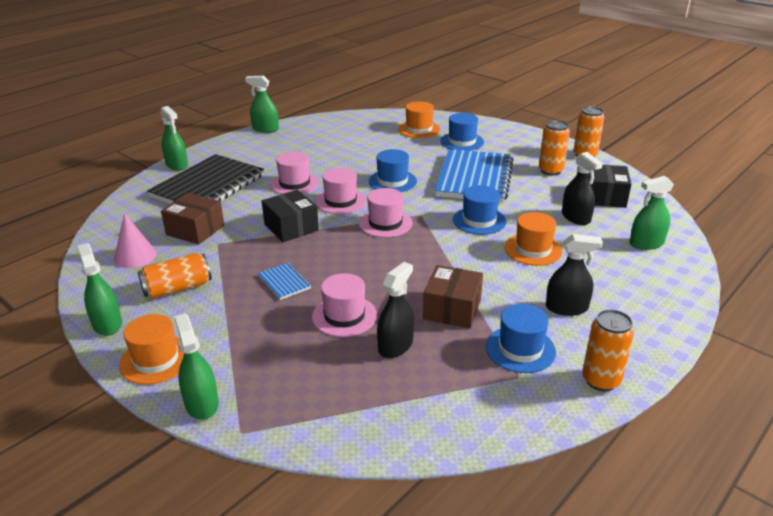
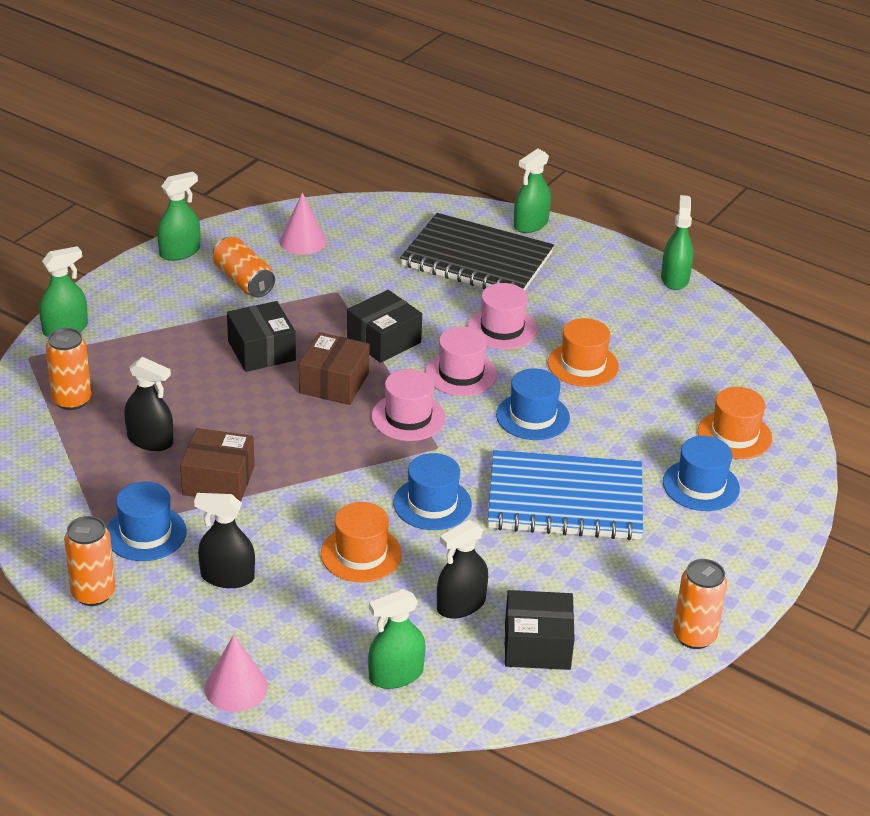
camera: 80 degrees right, 5 degrees up
(156, 360) = (126, 292): orange hat -> orange hat (583, 365)
(195, 230) = (364, 270): brown box -> brown box (334, 383)
(284, 282) = (261, 351): blue notebook -> black box
(344, 316) = (201, 400): pink hat -> none
(550, 171) = (617, 588): orange can -> orange can (72, 400)
(566, 308) = (227, 577): black spray bottle -> black spray bottle turned 105 degrees clockwise
(646, 243) = (396, 675): green spray bottle -> green spray bottle turned 90 degrees counterclockwise
(683, 307) = (236, 688): none -> pink cone

